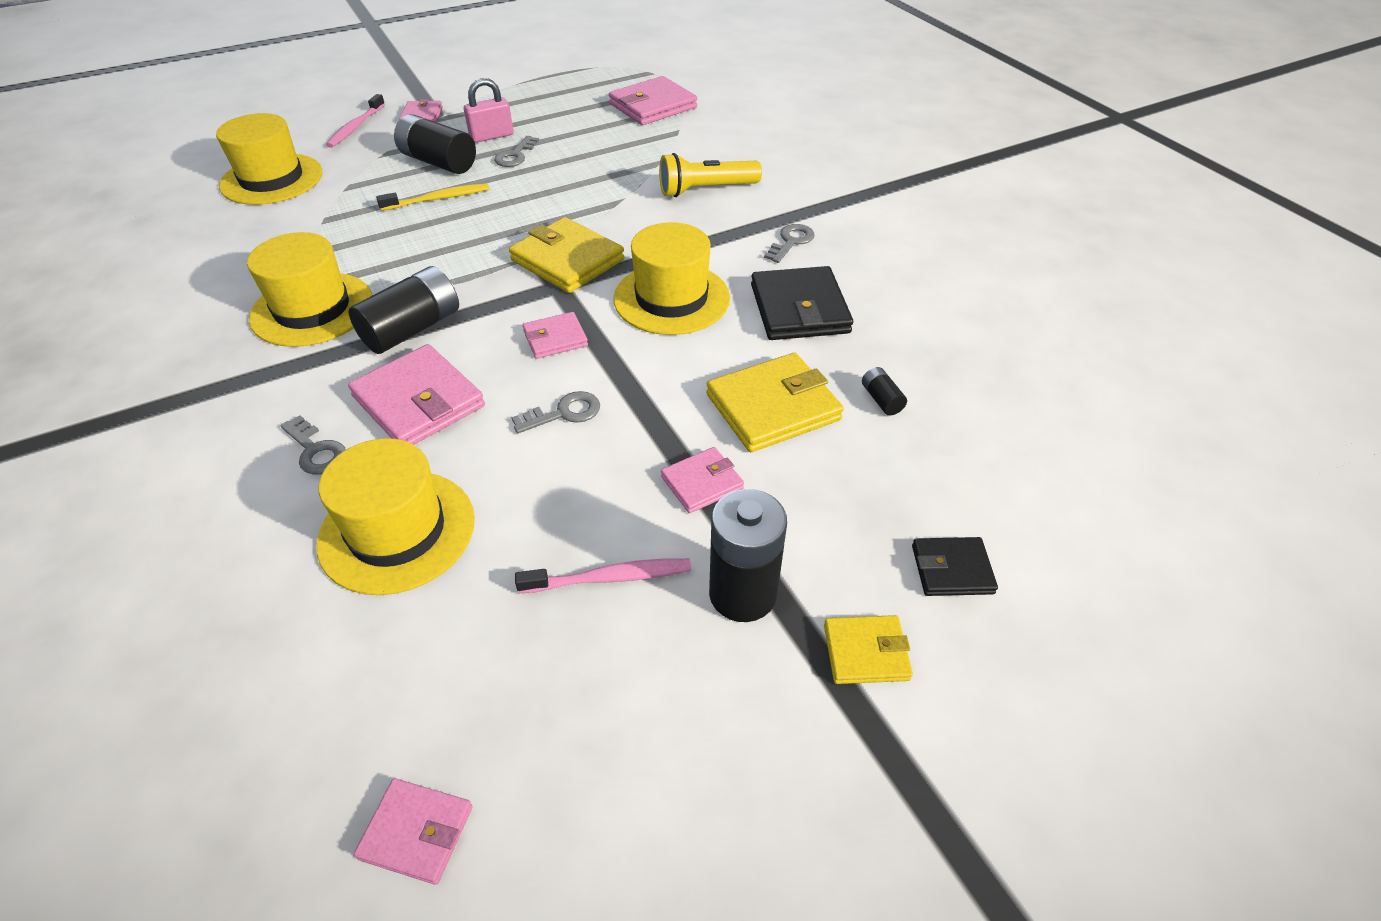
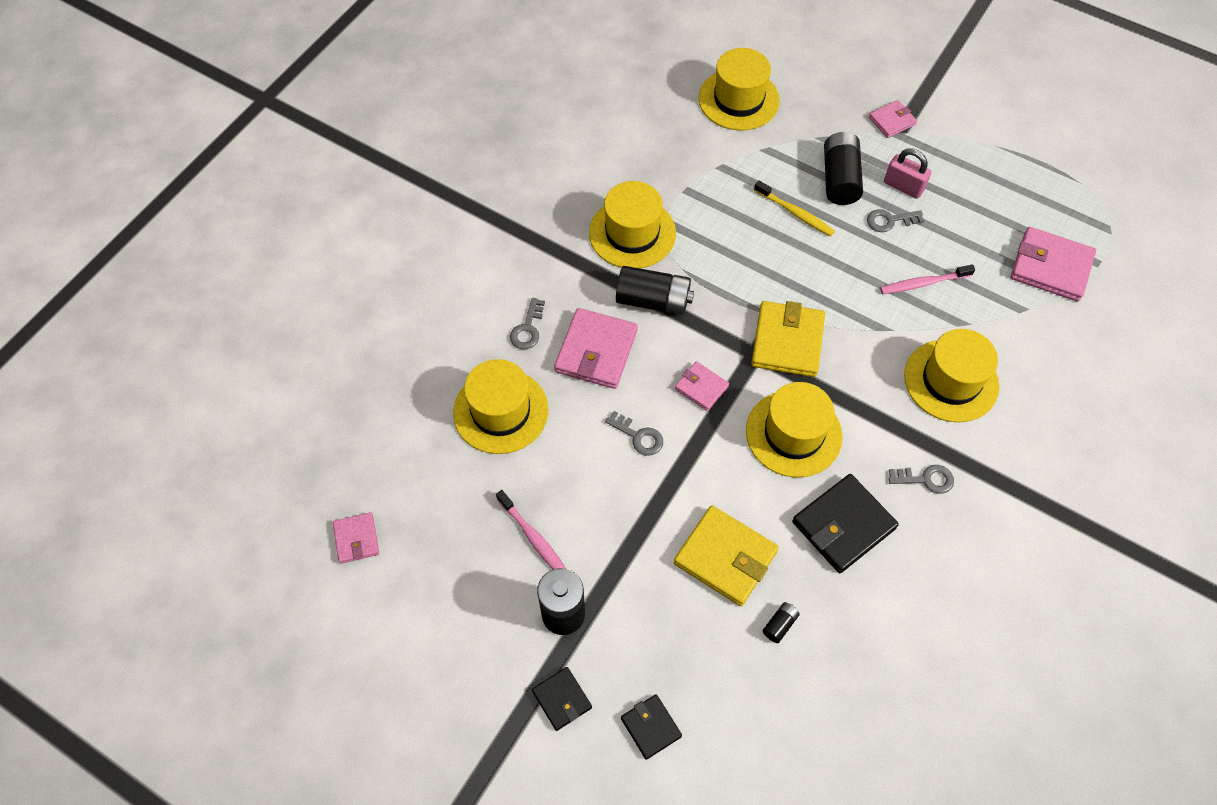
camera: 60 degrees right, 15 degrees up
(356, 127) = (840, 93): pink toothbrush -> pink toothbrush (923, 283)
(702, 483) = (631, 548): pink wallet -> none
(706, 190) = (951, 380): yellow flashlight -> yellow hat
(866, 652) = (562, 699): yellow wallet -> black wallet

